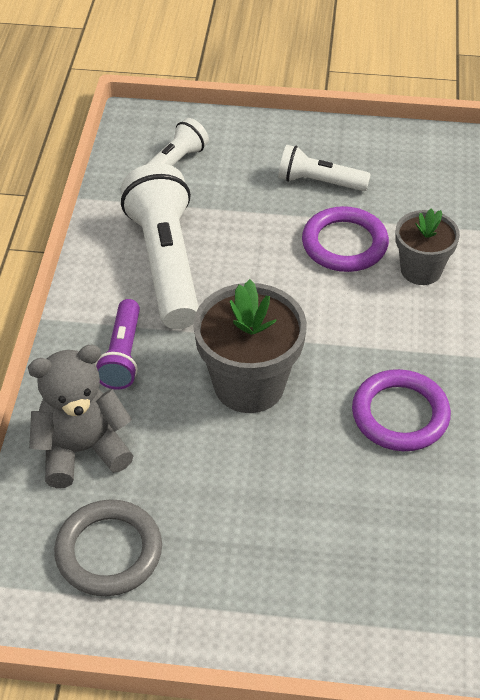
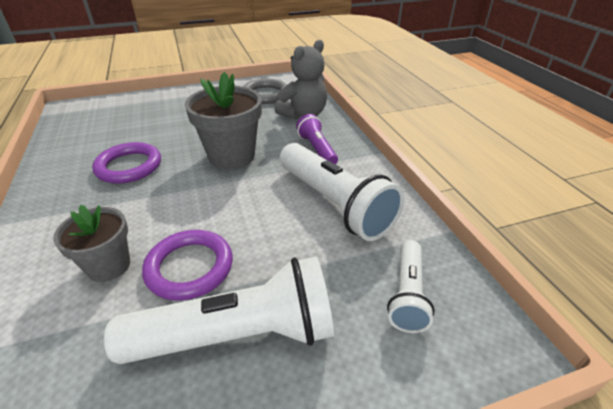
camera: 155 degrees right, 10 degrees down
(319, 182) = (237, 335): white flashlight -> white flashlight, size x1.82

